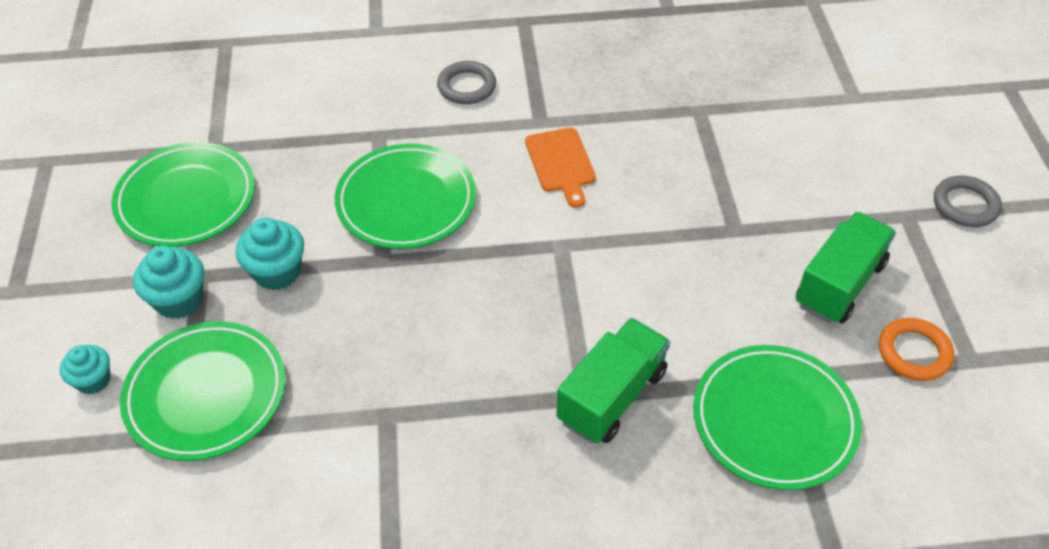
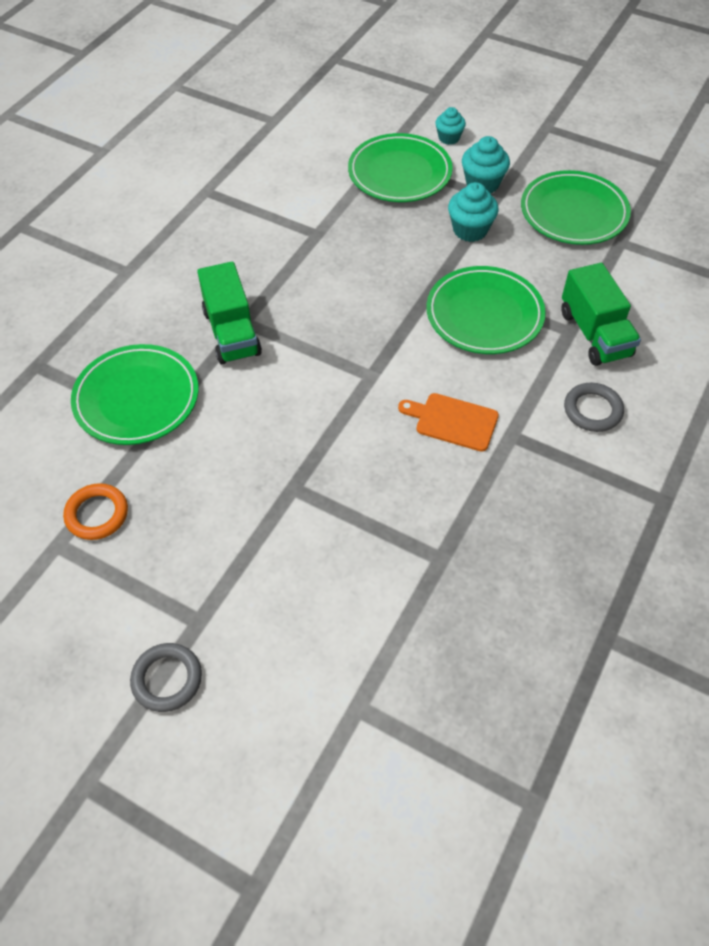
camera: 125 degrees right, 5 degrees up
(839, 284) = (188, 515): green truck -> green truck (594, 334)

